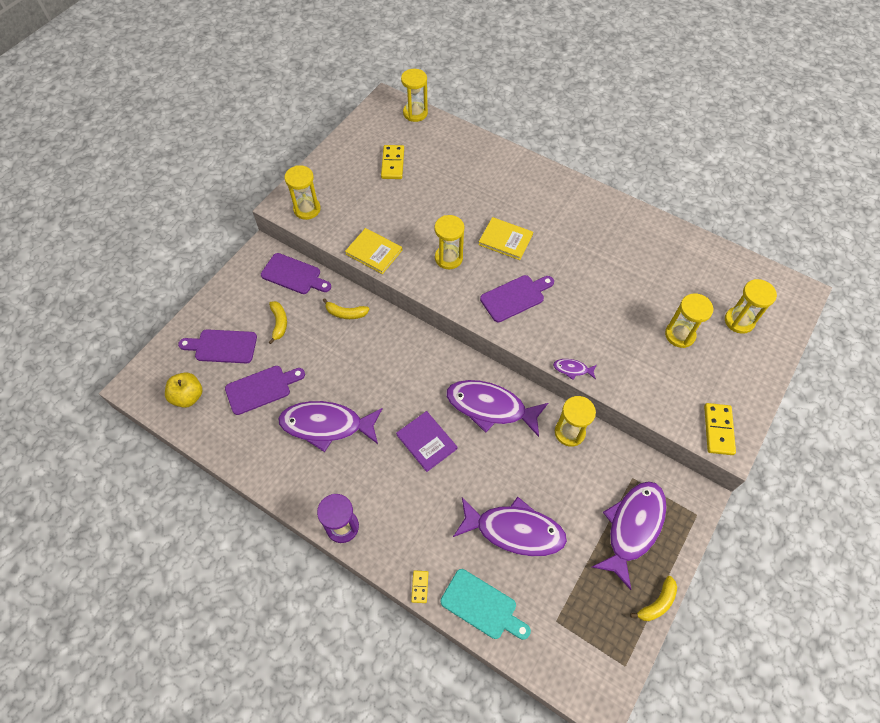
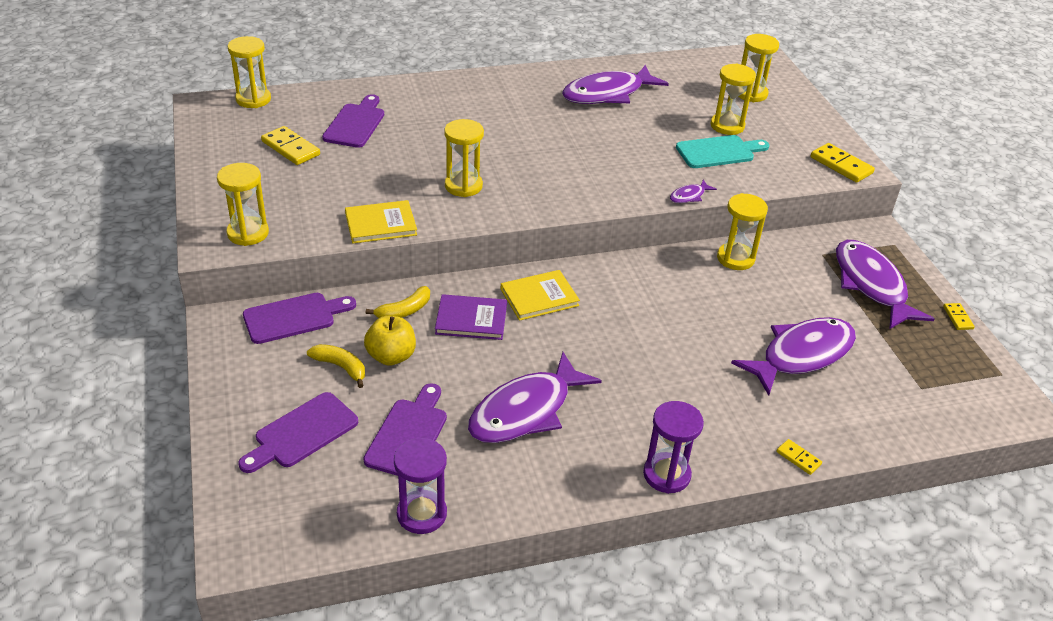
camera: 50 degrees left, 20 degrees down
(188, 396) = (329, 506): yellow apple -> yellow apple (391, 356)
(216, 437) = (421, 514): none -> purple hourglass
(426, 442) = (637, 351): purple book -> purple book (471, 319)
(482, 606) = (861, 427): turquoise cutting board -> turquoise cutting board (718, 152)
(490, 407) = (650, 287): purple fish -> purple fish (607, 94)
(505, 240) = (495, 144): yellow book -> yellow book (539, 297)
(515, 297) = (567, 178): purple cutting board -> purple cutting board (356, 124)
(657, 603) = (957, 318): yellow banana -> yellow domino

